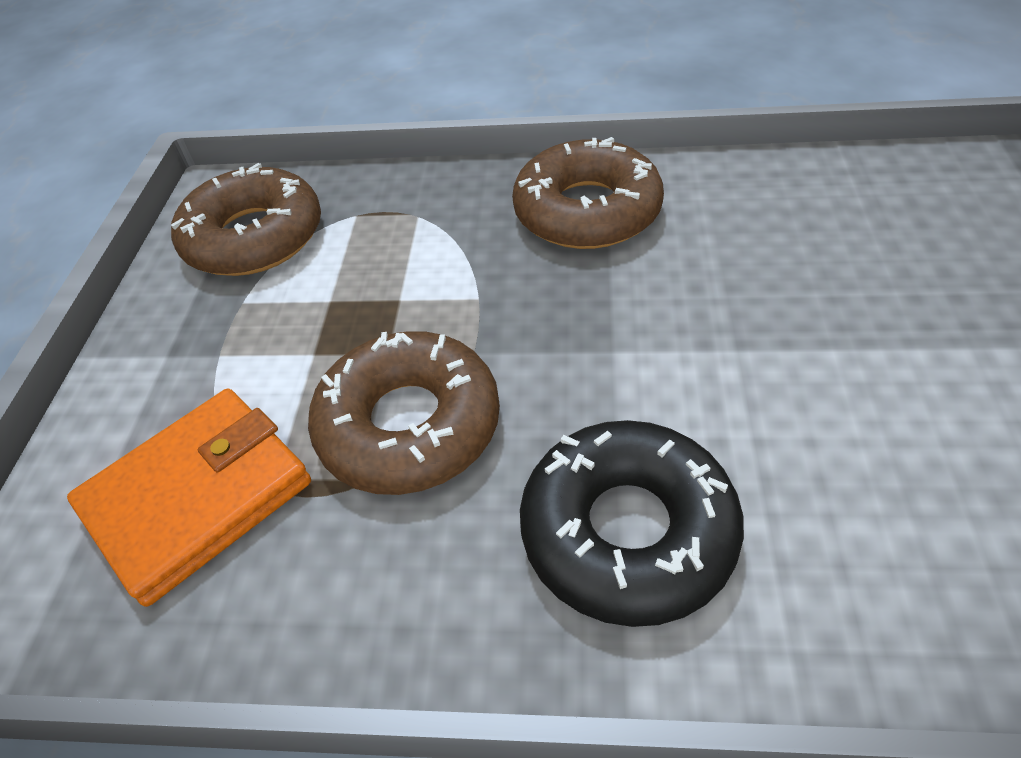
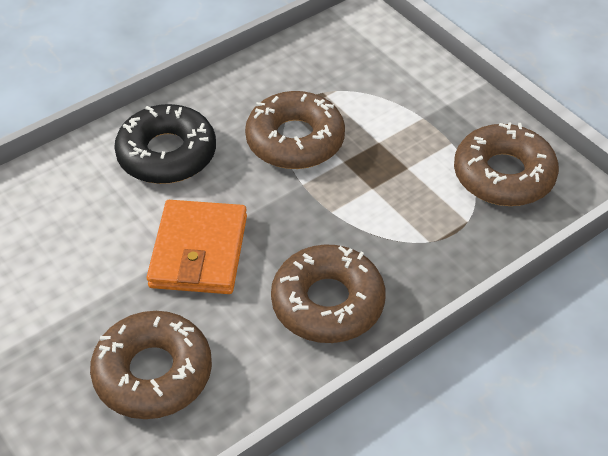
camera: 135 degrees right, 0 degrees up
(198, 496) = (348, 75): orange wallet -> orange wallet (199, 251)
(843, 234) = (153, 373): none -> brown donut

